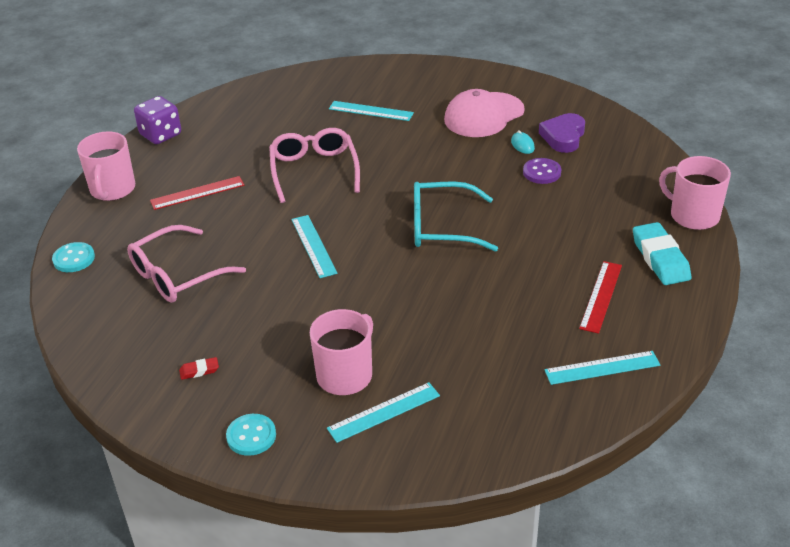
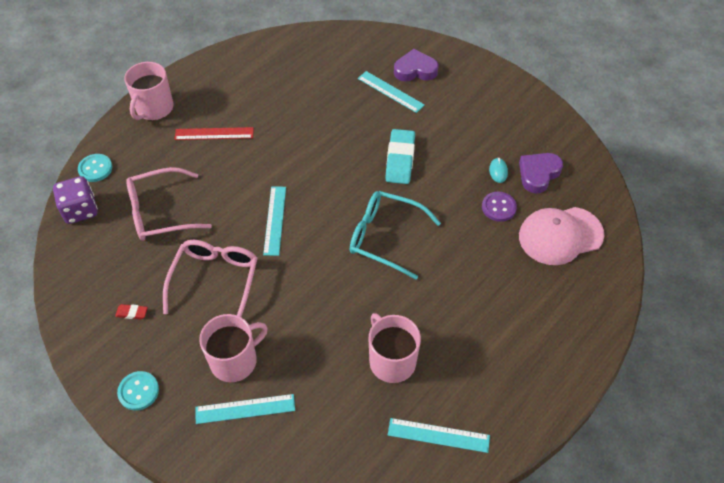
camera: 20 degrees right, 15 degrees up
(161, 135) = (215, 64): purple dice -> purple dice (80, 210)
(314, 171) = (313, 141): pink glasses -> pink glasses (215, 281)
(385, 88) = (415, 70): none -> purple heart
(483, 115) = (482, 127): pink cap -> pink cap (560, 236)
(601, 296) = (478, 360): red ruler -> none
(660, 258) = (550, 339): turquoise eraser -> turquoise eraser (400, 159)
(693, 215) = (606, 302): pink mug -> pink mug (391, 361)

